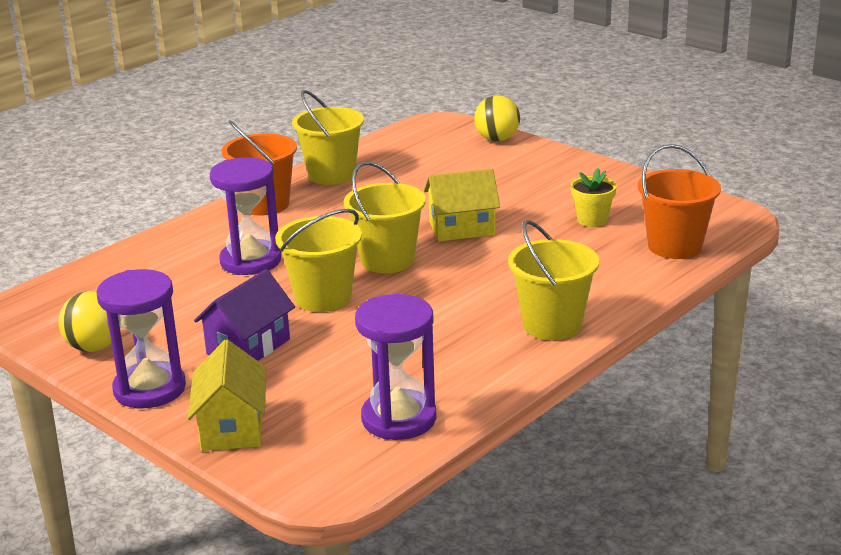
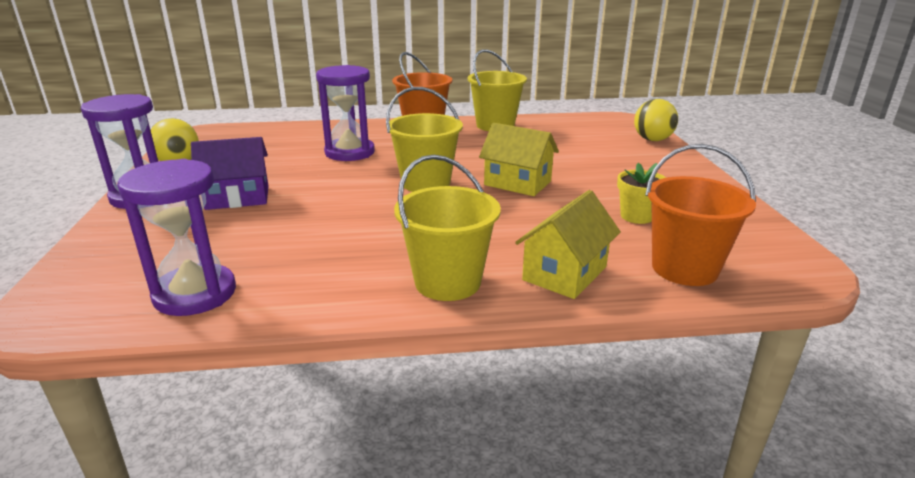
camera: 40 degrees right, 0 degrees up
(232, 427) = (114, 241): yellow house -> yellow house (565, 273)
(323, 298) = (339, 188): yellow bucket -> none

